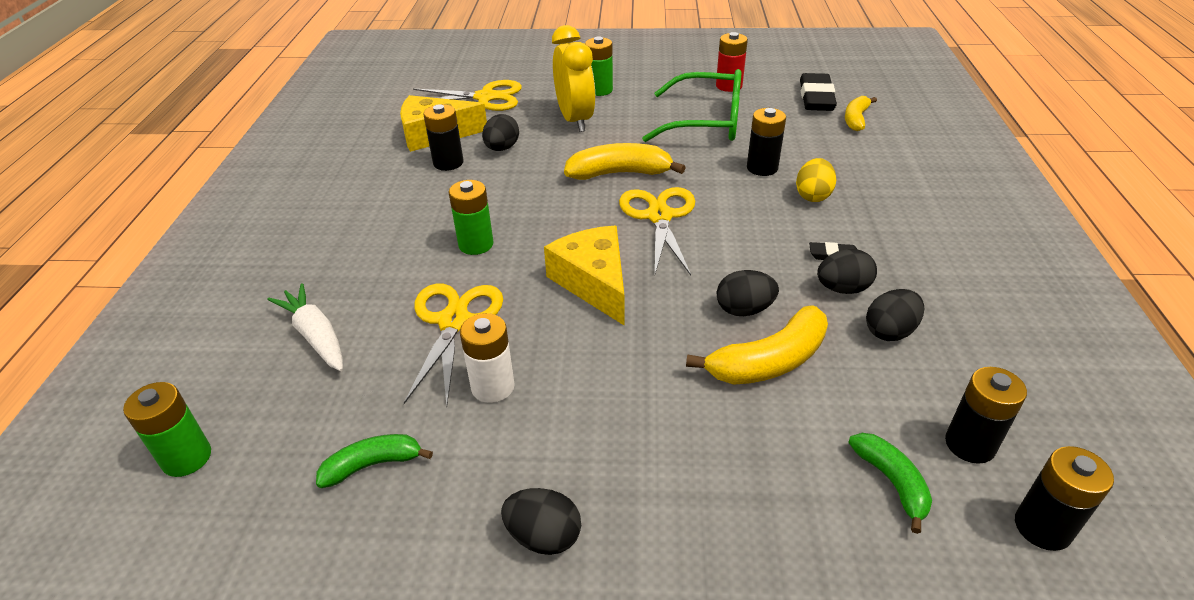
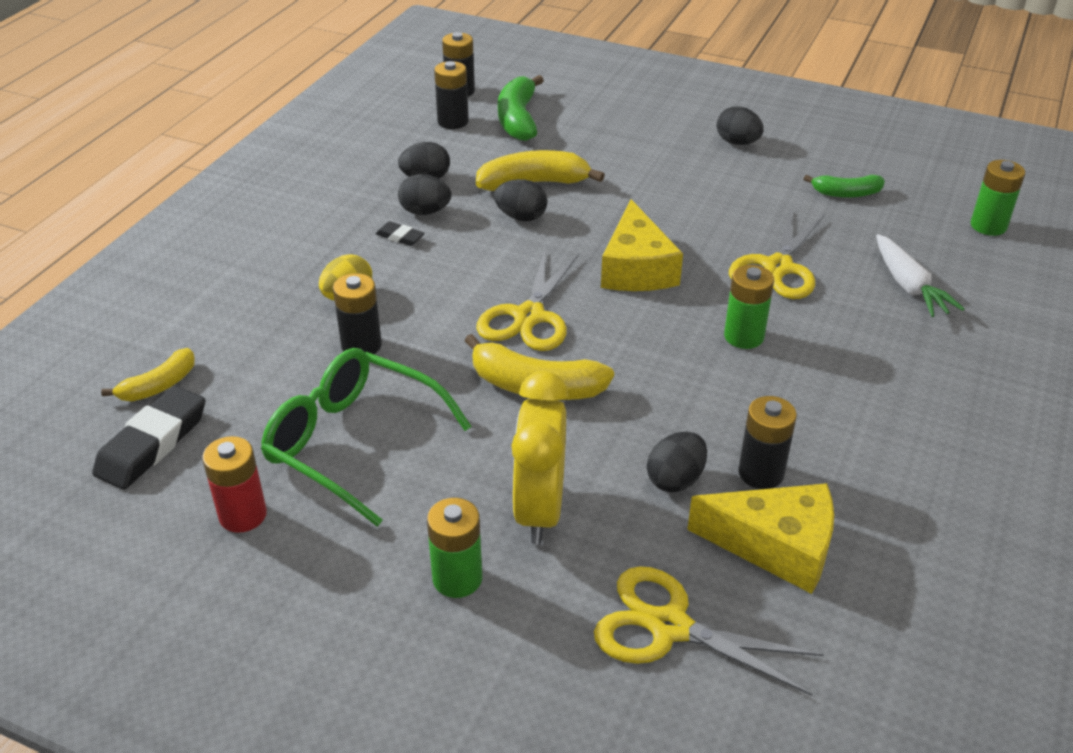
camera: 160 degrees left, 0 degrees up
(493, 387) = (752, 215): white battery -> none
(891, 482) = (518, 119): green banana -> green banana, size x1.61

